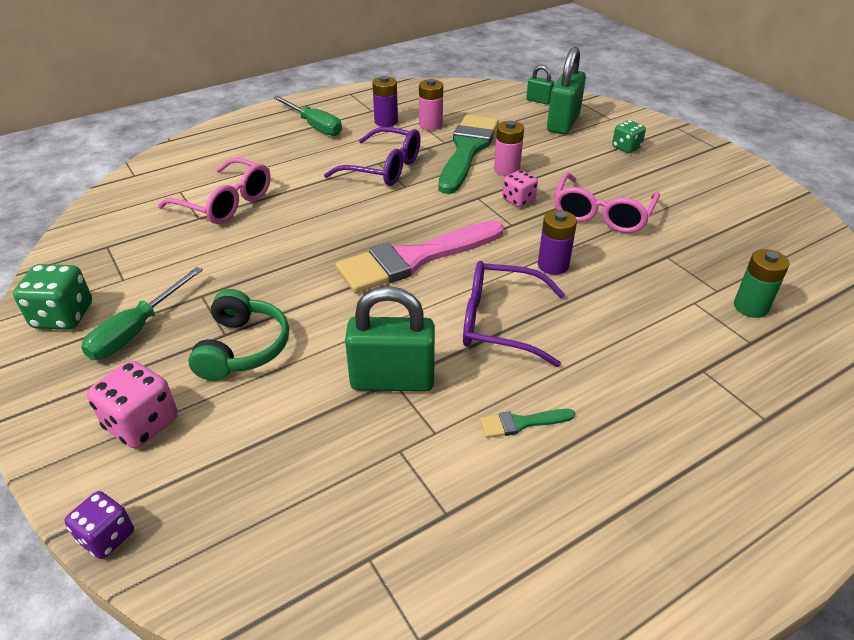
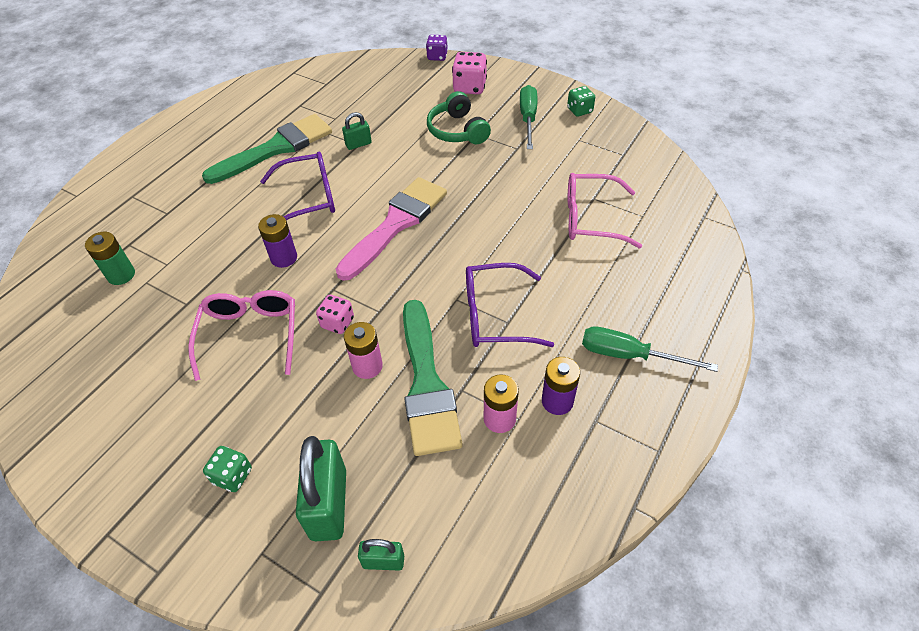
camera: 155 degrees right, 10 degrees up
(63, 316) = (579, 110): green dice -> green dice, size x0.65
(392, 380) = (358, 144): green padlock -> green padlock, size x0.50
(521, 423) = (276, 148): green brush -> green brush, size x2.43

